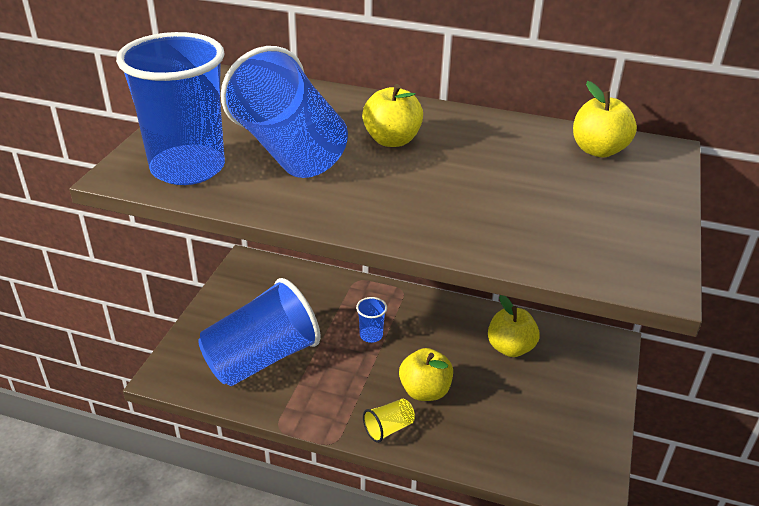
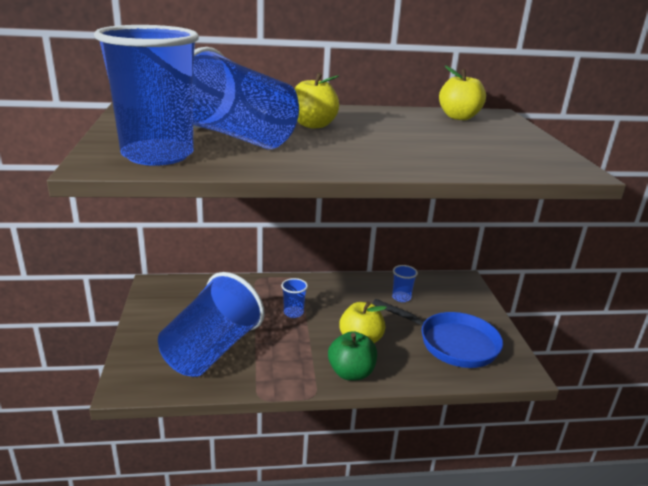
camera: 25 degrees left, 10 degrees down
(388, 428) = (351, 373): yellow cup -> green apple
(510, 348) = (401, 297): yellow apple -> blue cup
(532, 427) = (452, 343): none -> blue pan

